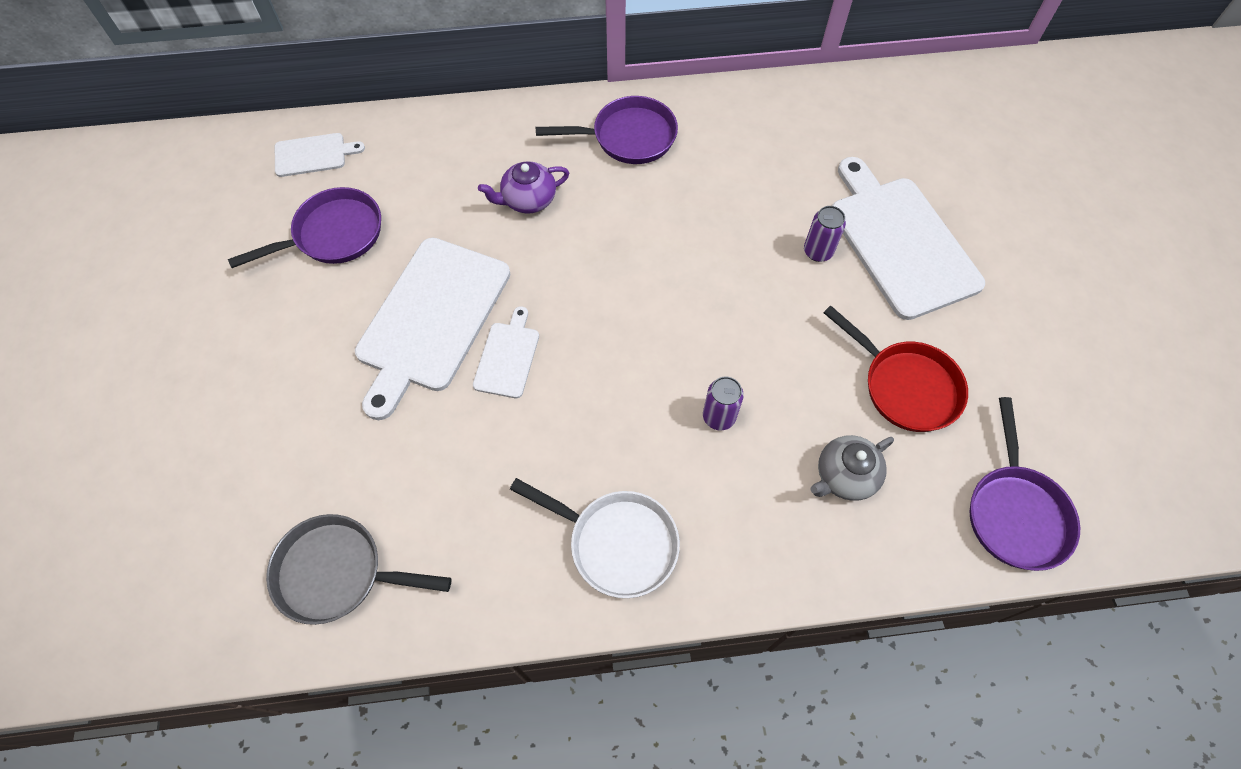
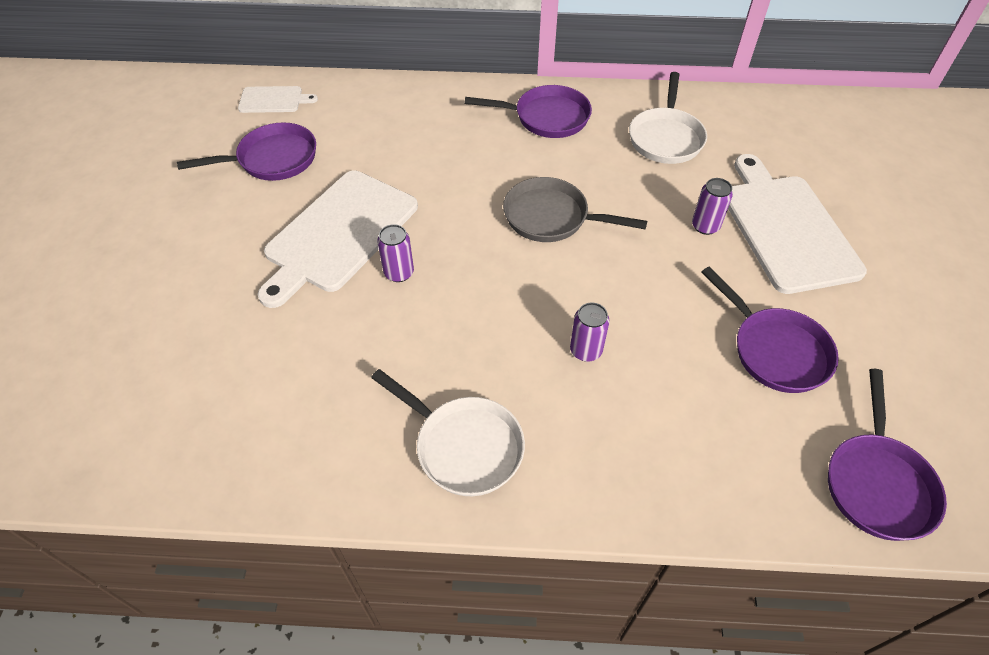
camera: 10 degrees right, 10 degrees down
(337, 573) = (195, 430): grey pan -> grey pan (551, 217)
(507, 357) = (399, 273): white cutting board -> purple can
(528, 200) = (447, 154): purple teapot -> none
(761, 146) = (666, 138): none -> white pan
(844, 476) = (702, 421): grey teapot -> none
(905, 386) = (775, 350): red pan -> purple pan

